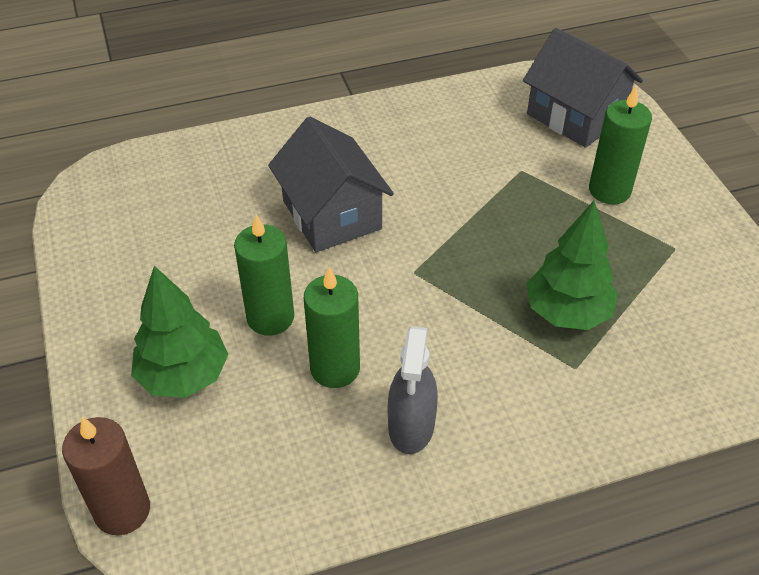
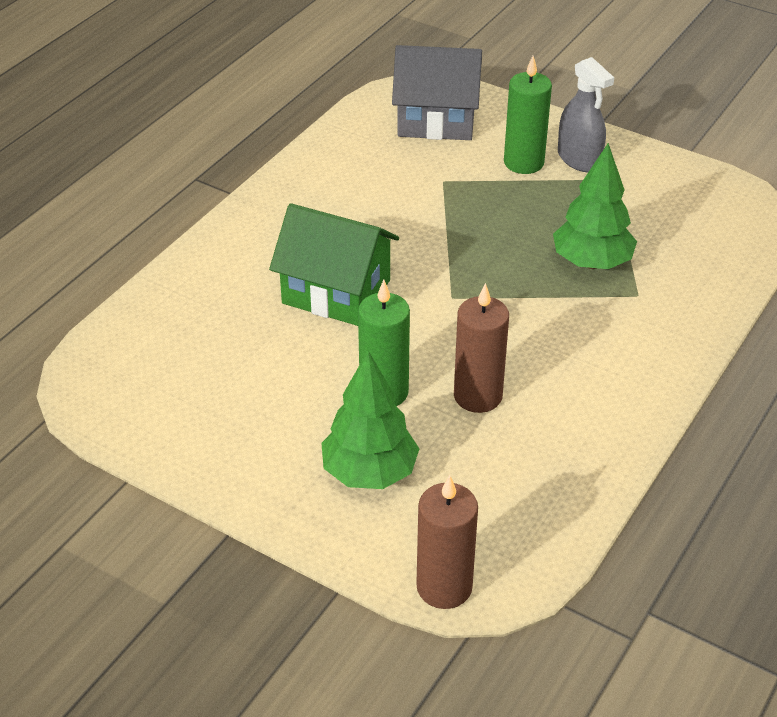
camera: 40 degrees left, 5 degrees down
(332, 215) = (336, 292): grey house -> green house
(335, 368) = (478, 396): green candle -> brown candle
(411, 426) = (577, 398): grey spray bottle -> grey spray bottle (579, 159)

